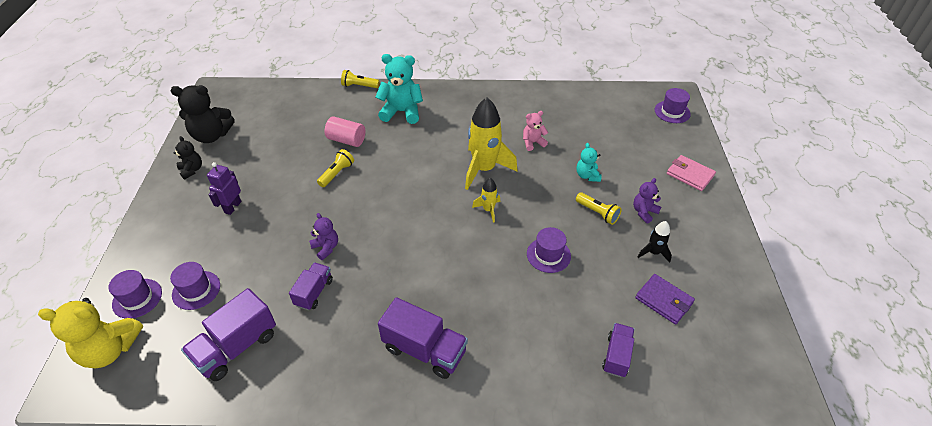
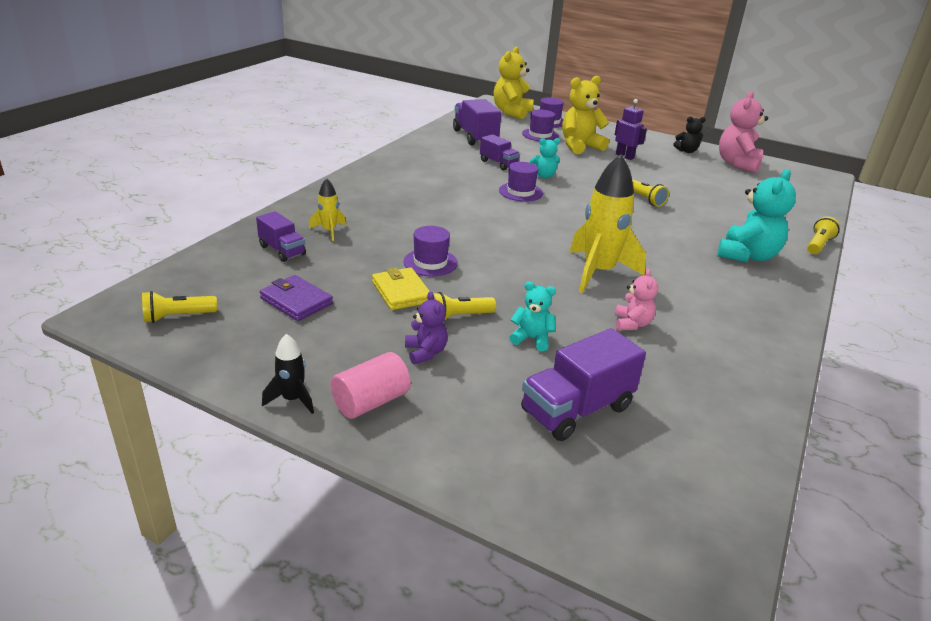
camera: 115 degrees right, 15 degrees down
(211, 135) = (737, 164): black teddy bear -> pink teddy bear
(220, 246) = (580, 146): none -> yellow teddy bear
(326, 248) = (543, 176): purple teddy bear -> turquoise teddy bear
(346, 140) = (700, 214): pink cylinder -> pink cylinder (371, 402)
(424, 350) = (397, 183): purple truck -> purple truck (576, 409)
(488, 210) = (527, 253): yellow rocket -> yellow rocket (329, 231)
(599, 252) = (401, 292): none -> yellow wallet
(653, 252) = (359, 326): black rocket -> black rocket (292, 399)
(664, 300) = (296, 301): purple wallet -> purple wallet turned 60 degrees clockwise
(672, 112) = (643, 527): purple hat -> purple hat (520, 192)
(690, 175) = (456, 440): pink wallet -> none
(745, 354) = (178, 317): none -> yellow flashlight

